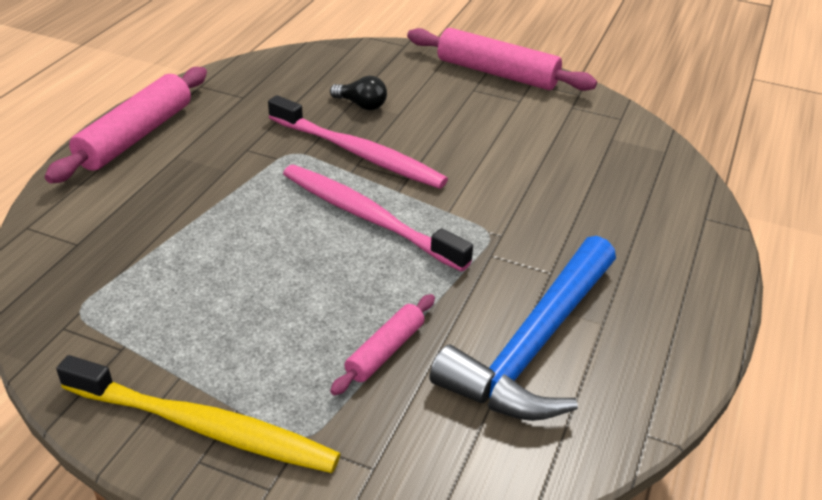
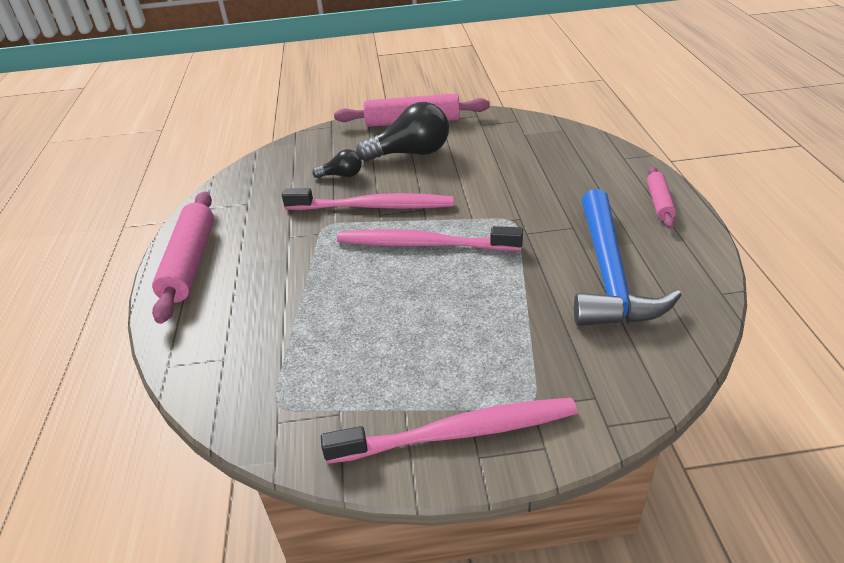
camera: 25 degrees left, 0 degrees up
(205, 427) = (459, 433): yellow toothbrush -> pink toothbrush
(385, 351) = (525, 322): pink rolling pin -> pink rolling pin (659, 203)
(457, 109) = (411, 153): none -> black light bulb

